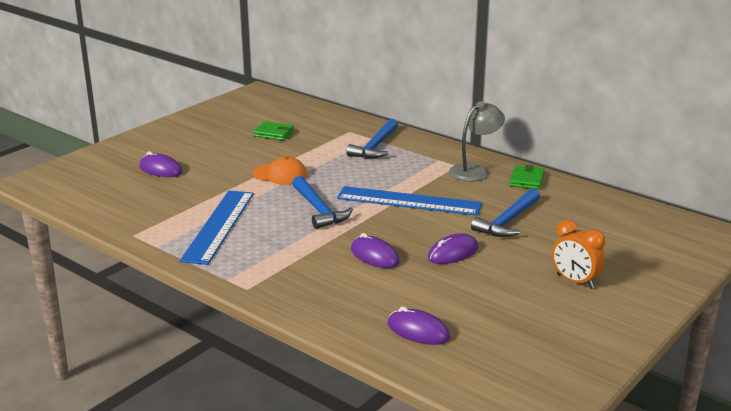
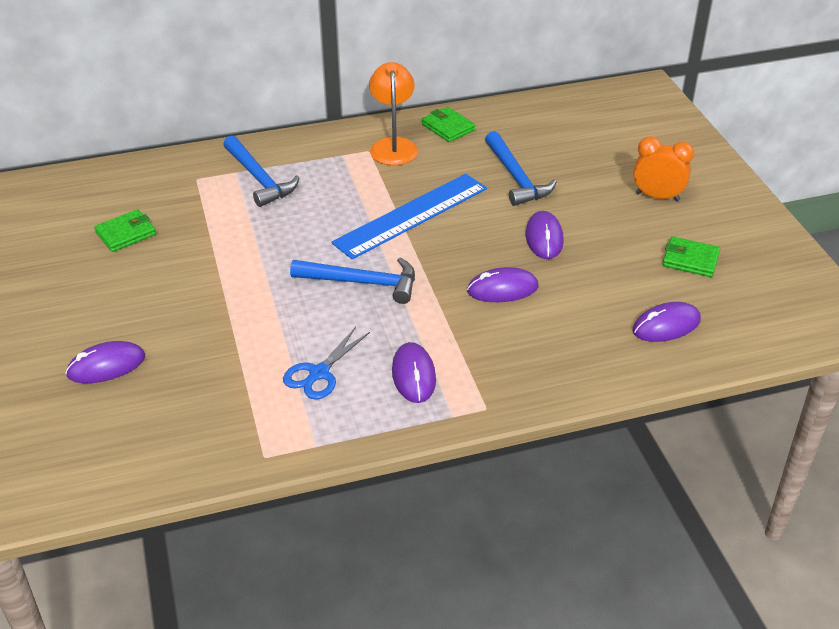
camera: 55 degrees left, 15 degrees up
(219, 226) = (319, 373): blue ruler -> blue scissors
(251, 255) = (413, 375): none -> purple mouse
(280, 175) = (244, 274): orange cap -> none
(474, 171) = (393, 146): grey lamp -> orange lamp
(514, 319) = (690, 260): none -> green wallet
(575, 281) = (657, 197): orange clock -> orange clock turned 150 degrees counterclockwise

